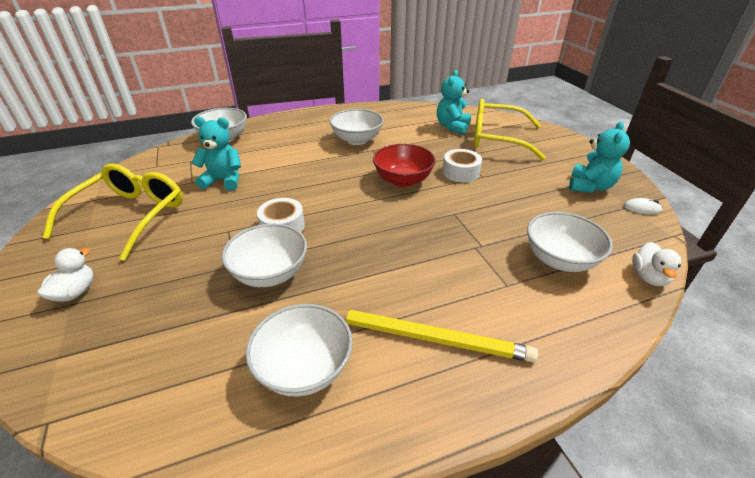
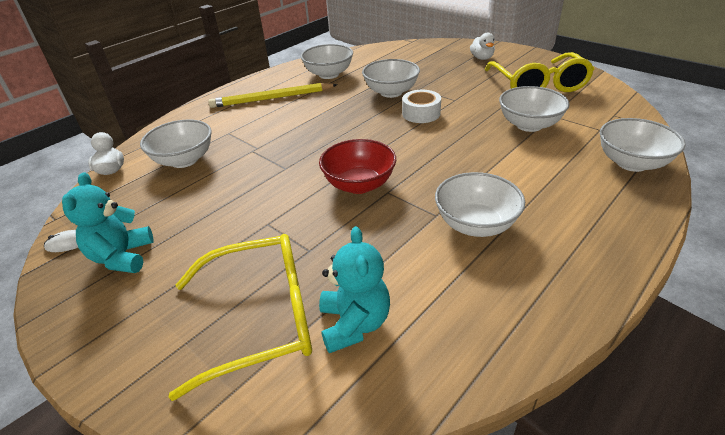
camera: 155 degrees right, 0 degrees up
(224, 180) = (529, 125): turquoise teddy bear -> white bowl
(460, 172) = (297, 220): white tape -> none

